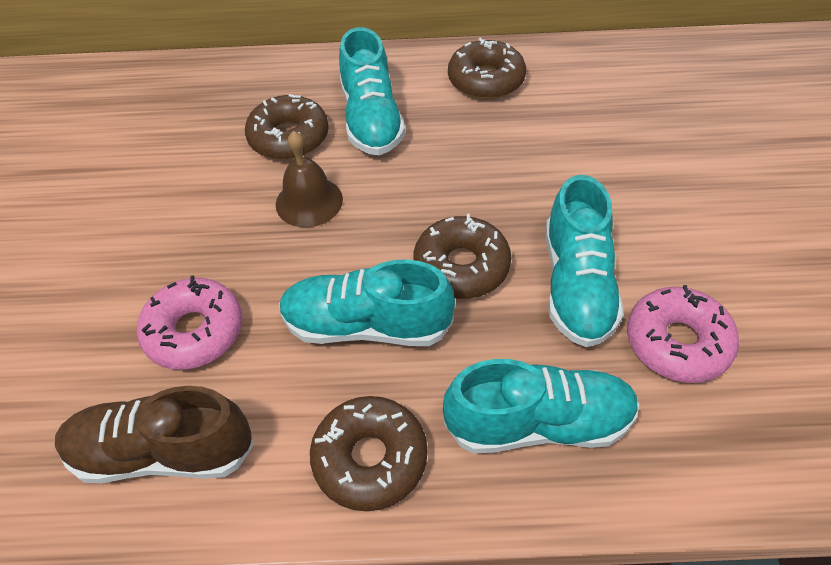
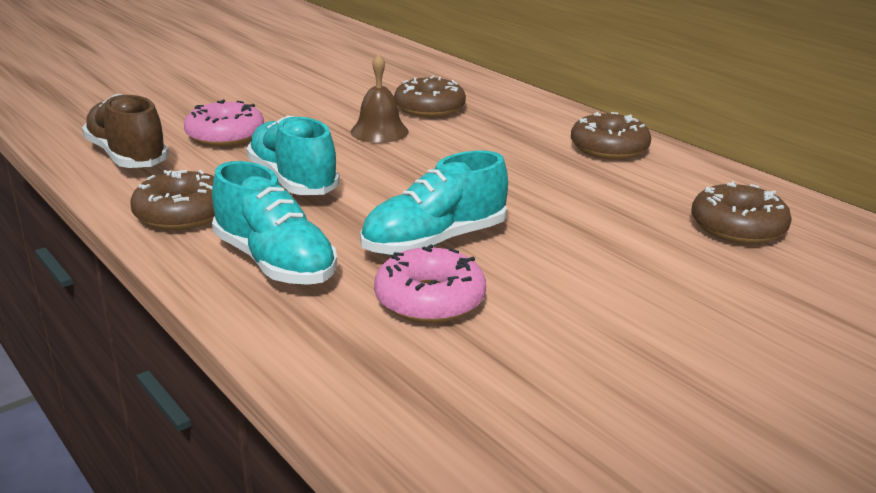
camera: 50 degrees right, 25 degrees down
(371, 119) = (491, 125): turquoise shoe -> none
(461, 266) = (391, 195): brown donut -> brown donut (737, 227)

